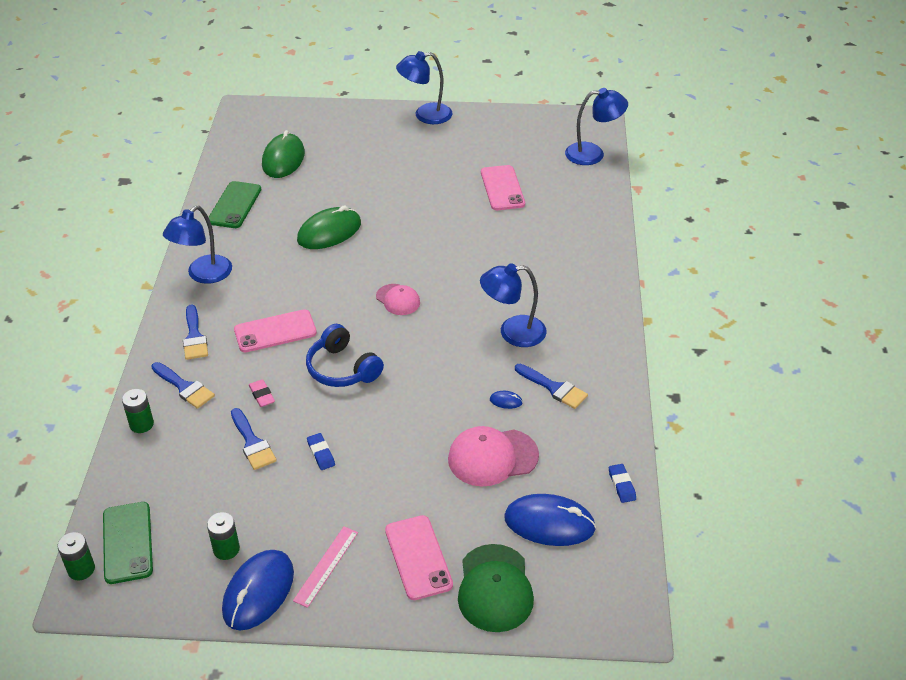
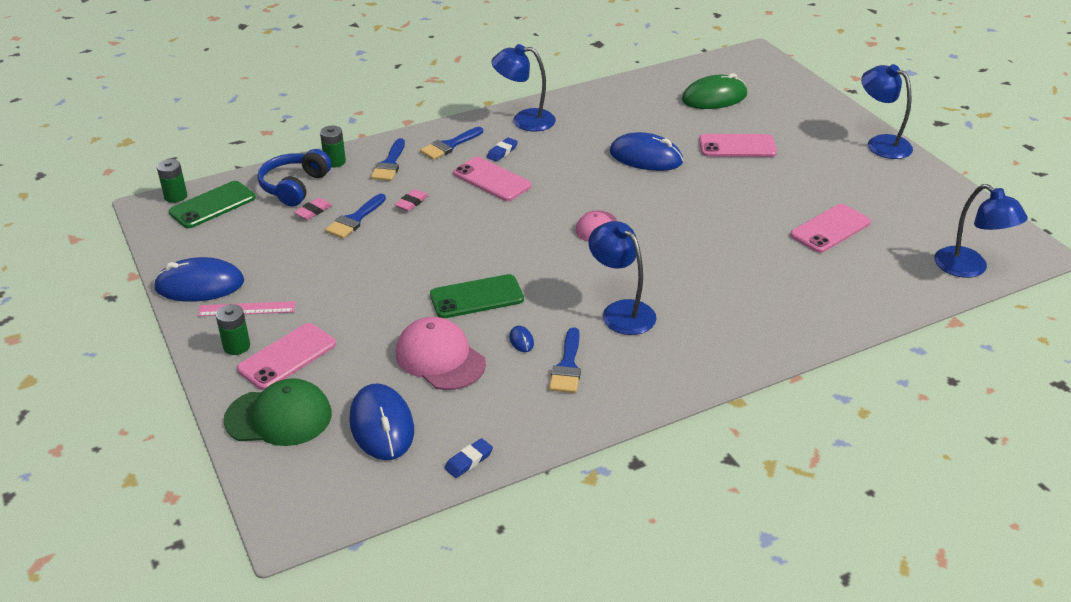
camera: 60 degrees right, 5 degrees down
(211, 468) = (313, 211): none -> pink eraser
(226, 549) = (234, 252): green battery -> green battery (236, 346)
(234, 205) = (625, 100): green phone -> green phone (476, 297)
(321, 453) = (369, 258): blue eraser -> blue eraser (502, 152)
(329, 232) = (645, 157): green mouse -> blue mouse
(342, 369) = (479, 230): blue headphones -> blue headphones (294, 186)
(362, 180) = (737, 146): none -> pink phone
(495, 588) = (279, 417): green cap -> green cap turned 150 degrees counterclockwise

